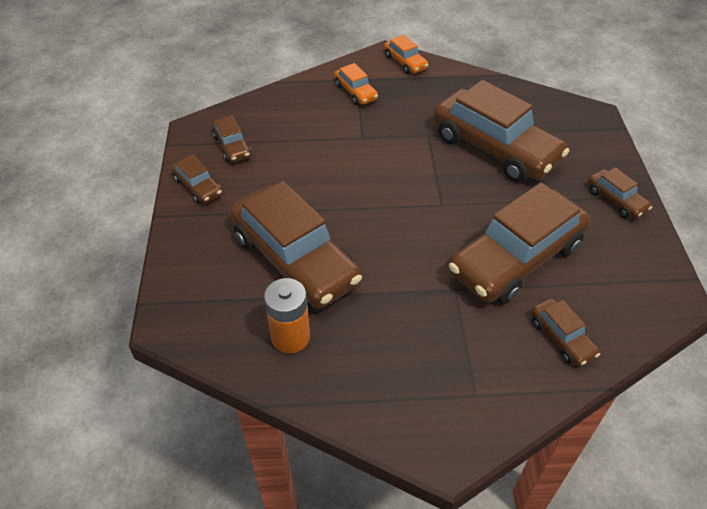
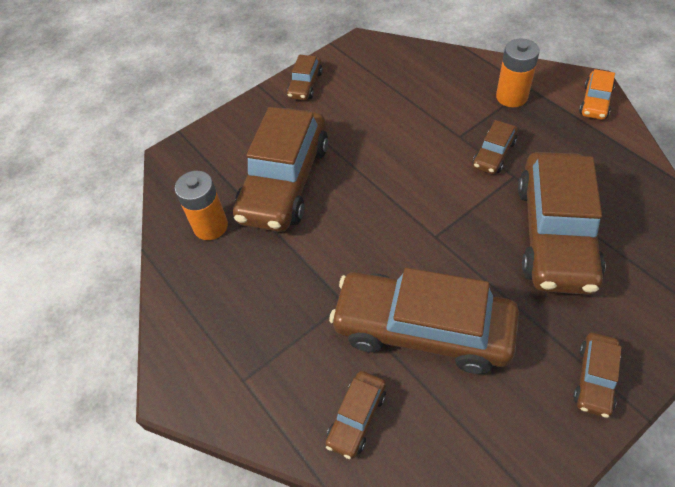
camera: 60 degrees right, 5 degrees up
(232, 146) = (364, 73): brown car -> brown car (494, 154)
(355, 92) = (511, 97): orange car -> orange battery

